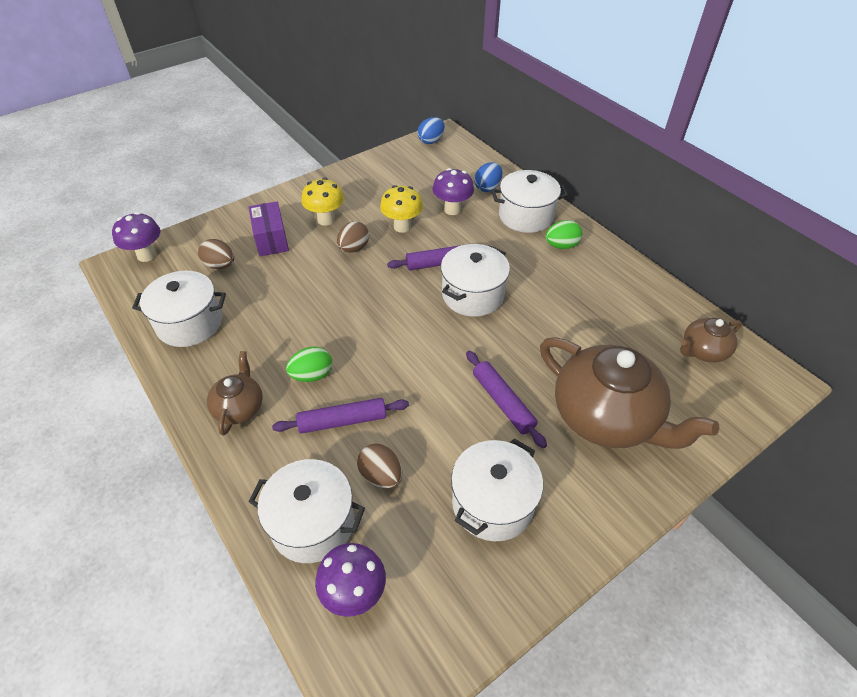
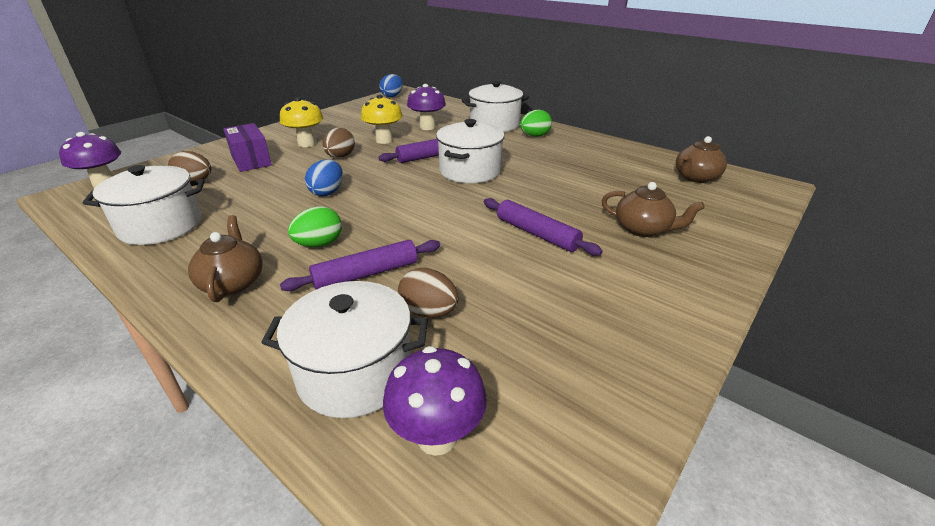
camera: 15 degrees left, 15 degrees down
(487, 187) = (453, 113): blue egg -> blue egg (327, 192)
(492, 503) = (569, 312): white pot -> none
(606, 417) = (643, 229): brown teapot -> brown teapot, size x0.50

